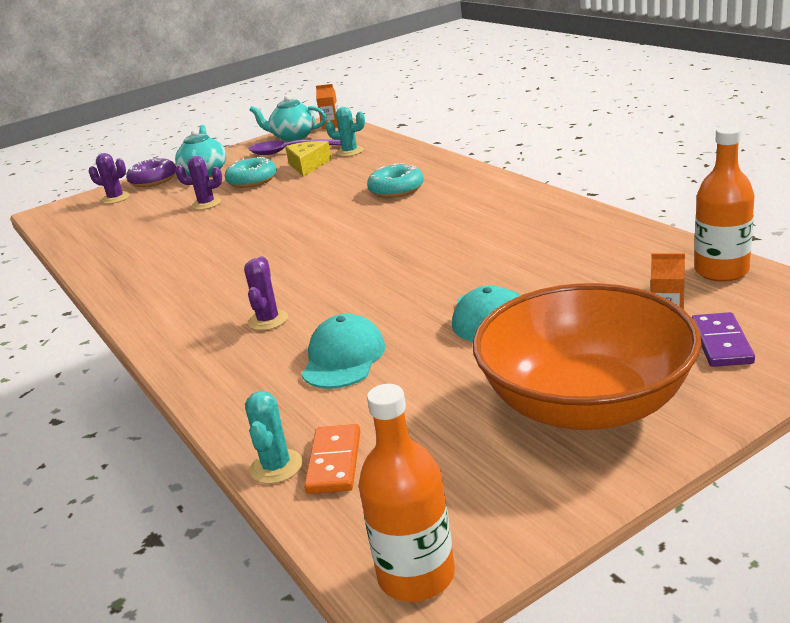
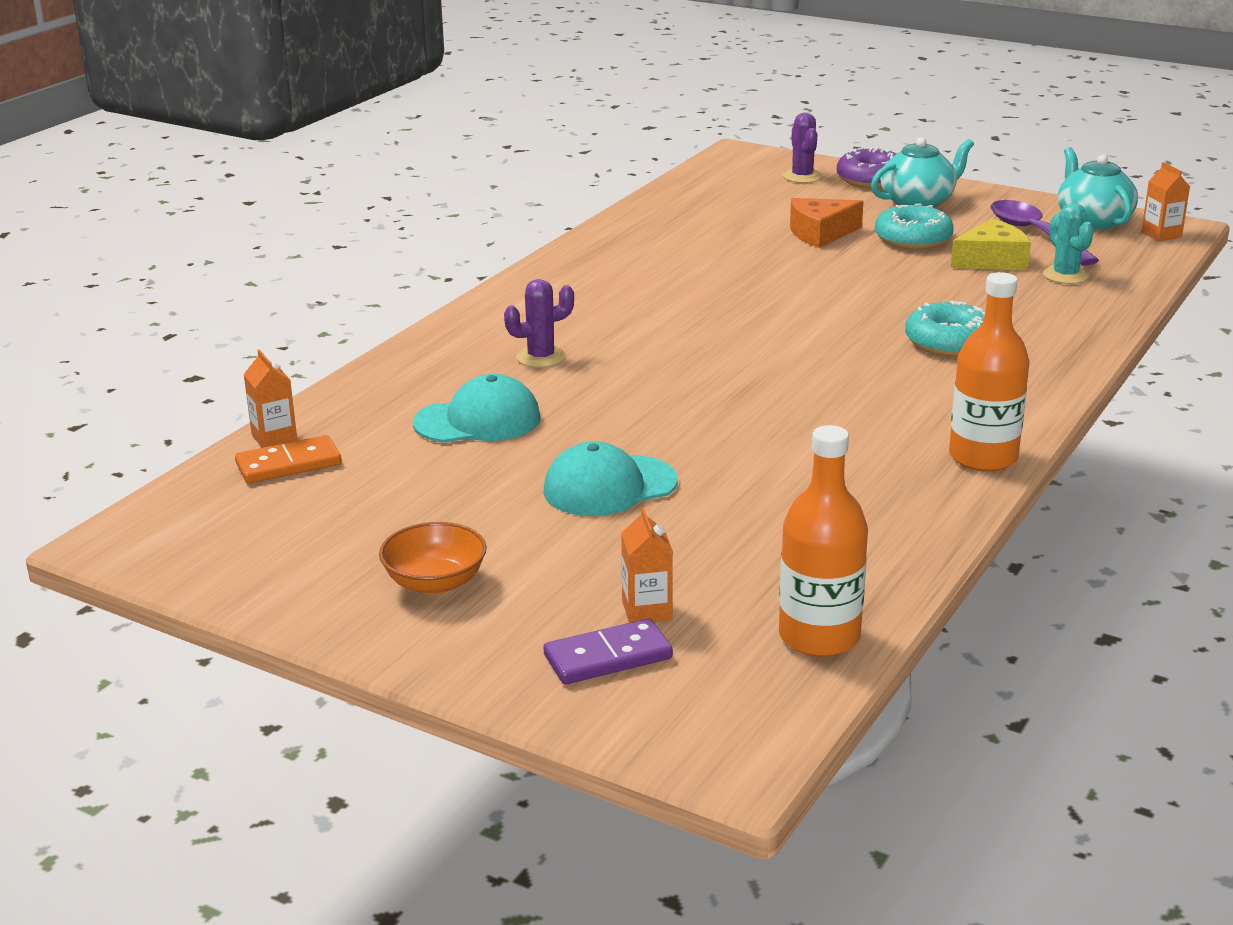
camera: 60 degrees right, 0 degrees up
(206, 204) = (820, 233): purple cactus -> orange cheese
(276, 467) = (274, 438): turquoise cactus -> orange carton
(416, 575) = (136, 543): orange bottle -> orange bottle (983, 457)
(586, 403) = (435, 582): orange bowl -> orange bowl, size x0.41

